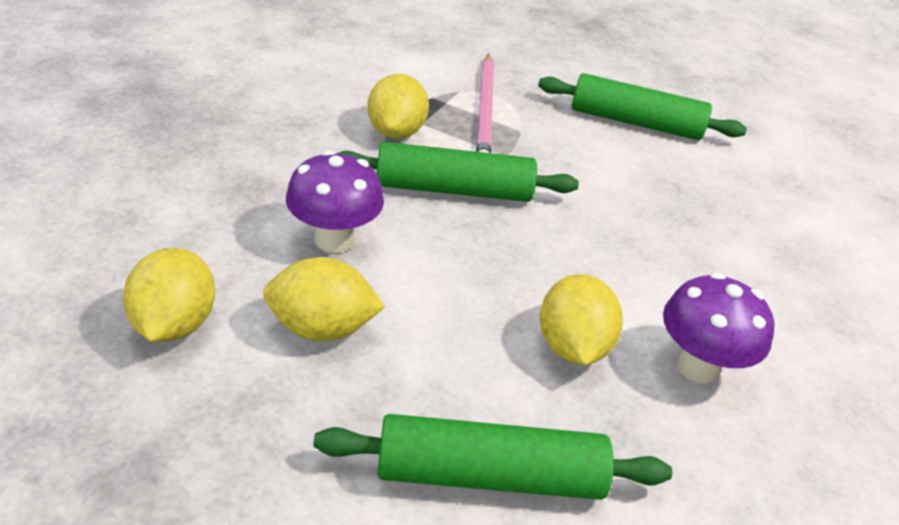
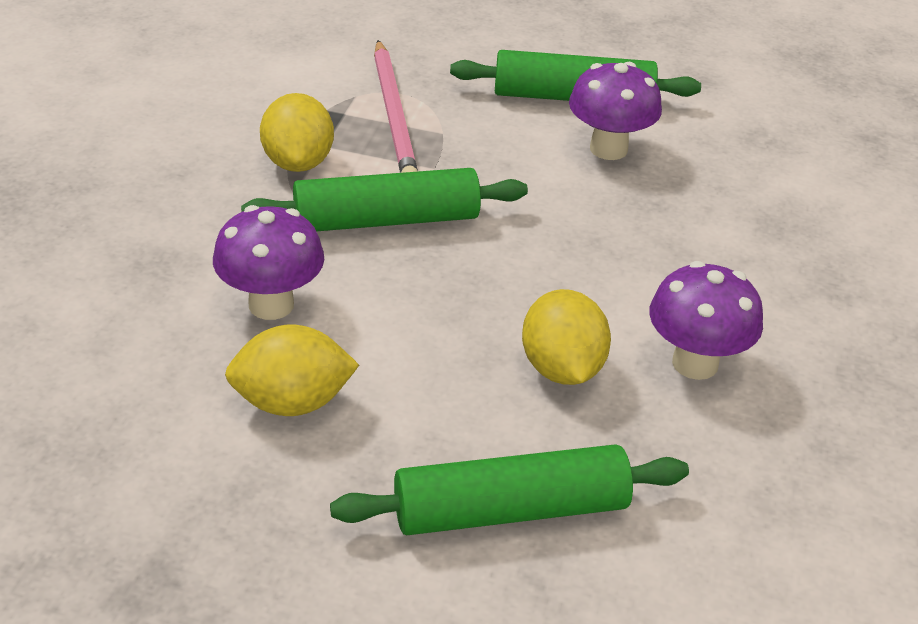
camera: 10 degrees left, 0 degrees up
(174, 324) = (131, 430): yellow lemon -> none
(656, 167) = (608, 149): none -> purple mushroom

